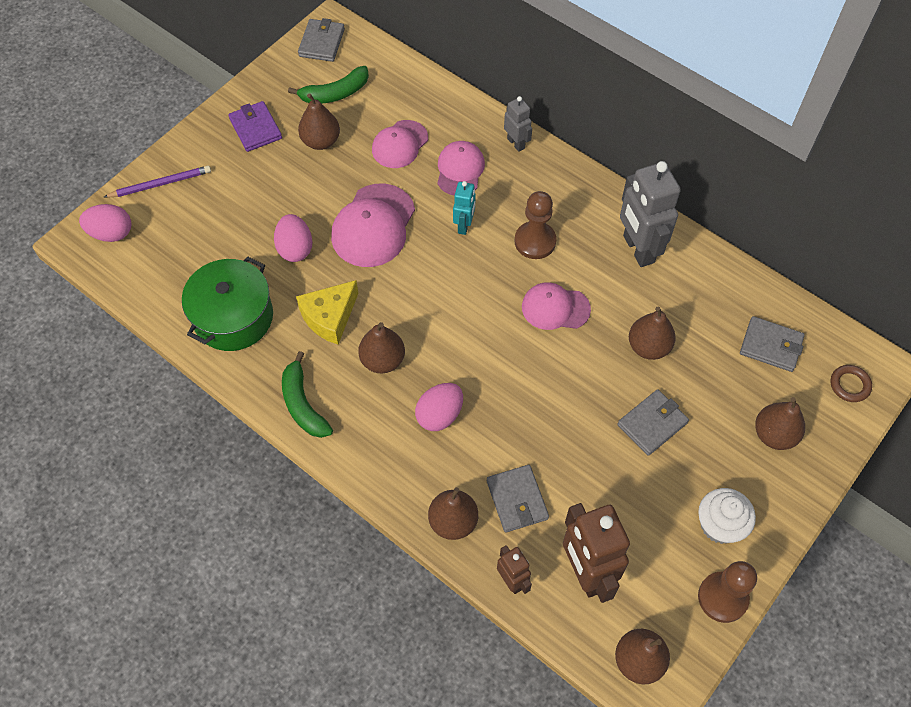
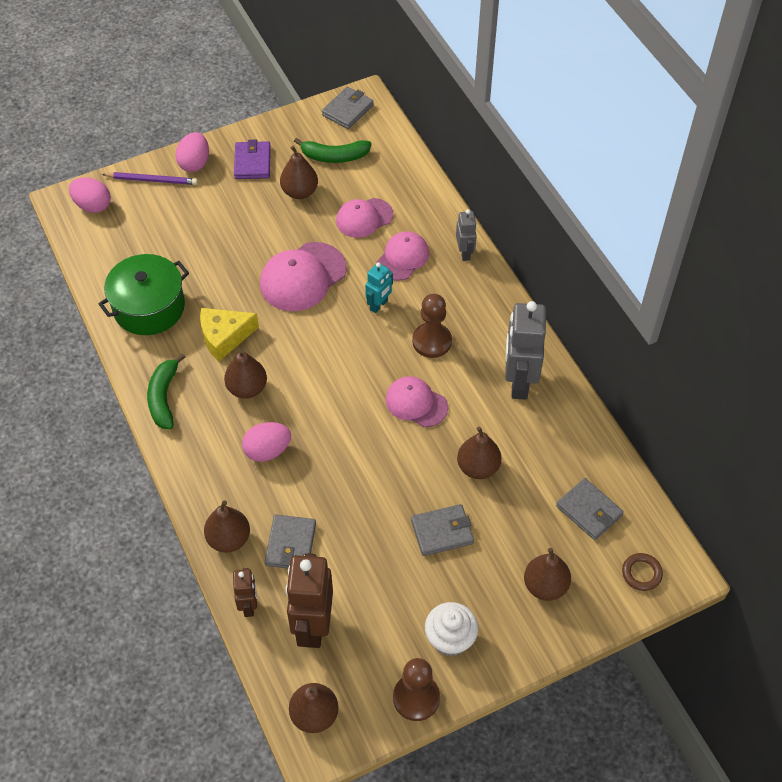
camera: 25 degrees right, 5 degrees down
(295, 249) = (228, 271): pink egg -> pink egg (194, 163)

